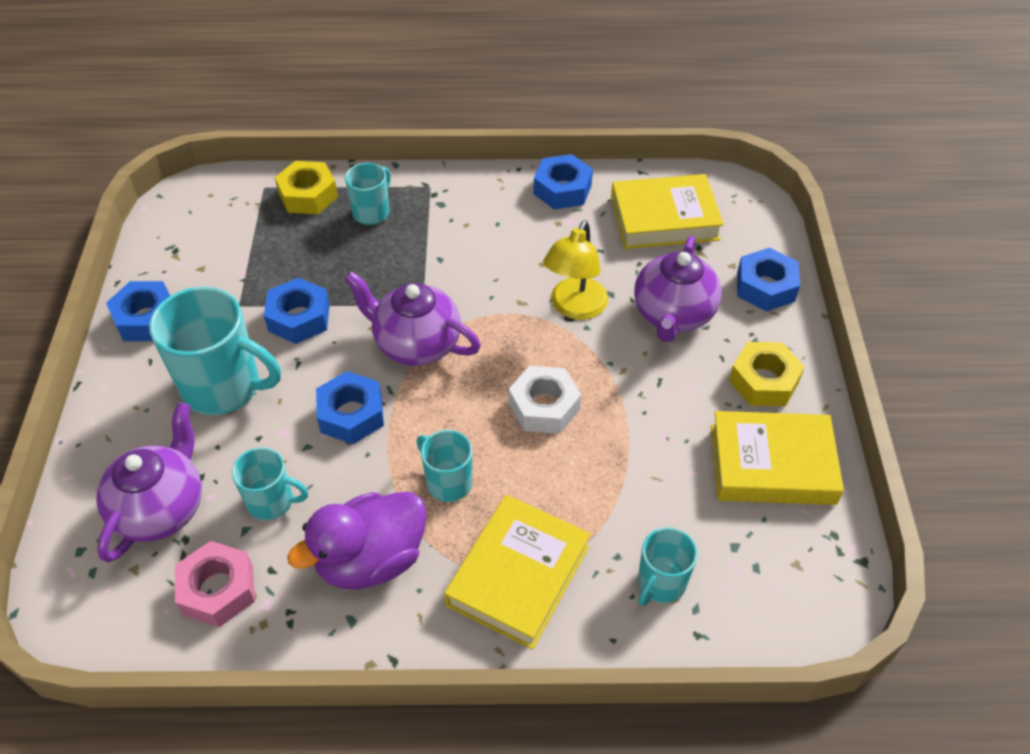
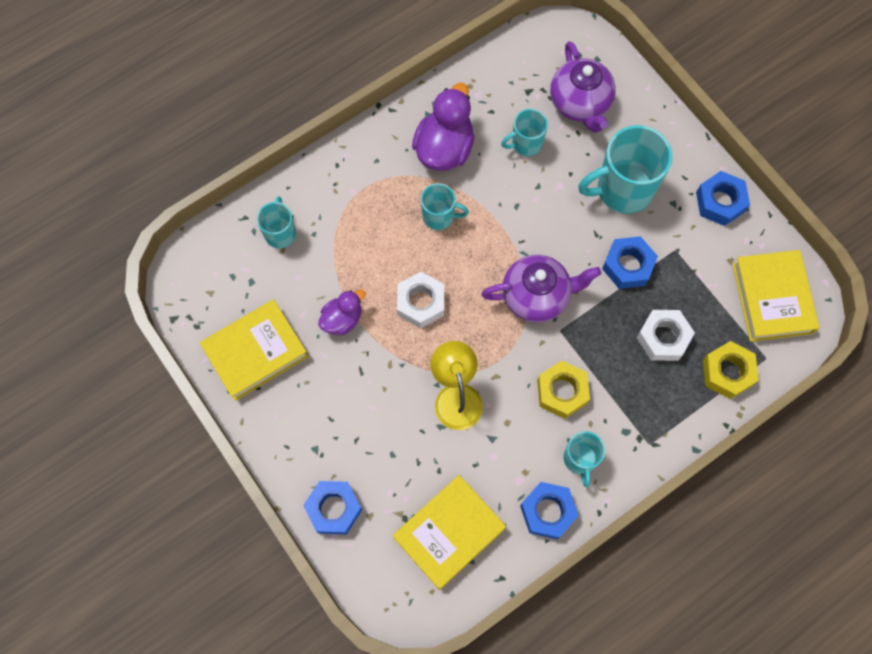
camera: 145 degrees right, 20 degrees up
(218, 589) = (508, 86): pink nut -> none
(333, 246) = (663, 338): none -> white nut
(351, 414) = (531, 222): blue nut -> none
(372, 212) = (666, 388): turquoise mug -> turquoise mug (580, 459)
(518, 575) = (360, 189): yellow book -> yellow book (772, 298)
(646, 440) = (342, 319): none -> purple duck
(673, 315) = (385, 435): purple teapot -> none
(764, 381) = (292, 416): yellow nut -> yellow nut (562, 392)

